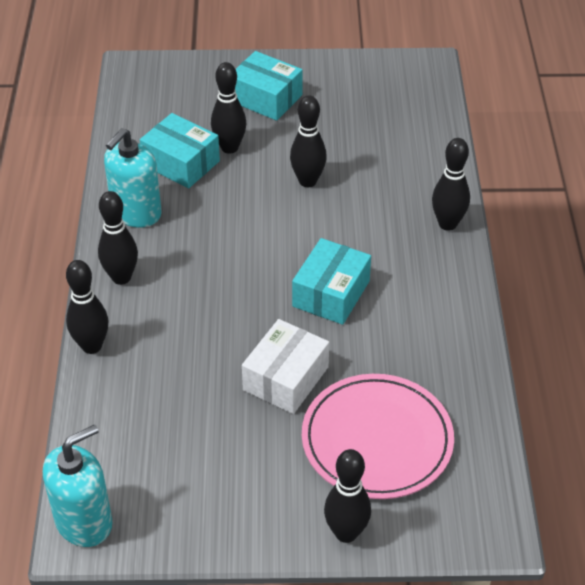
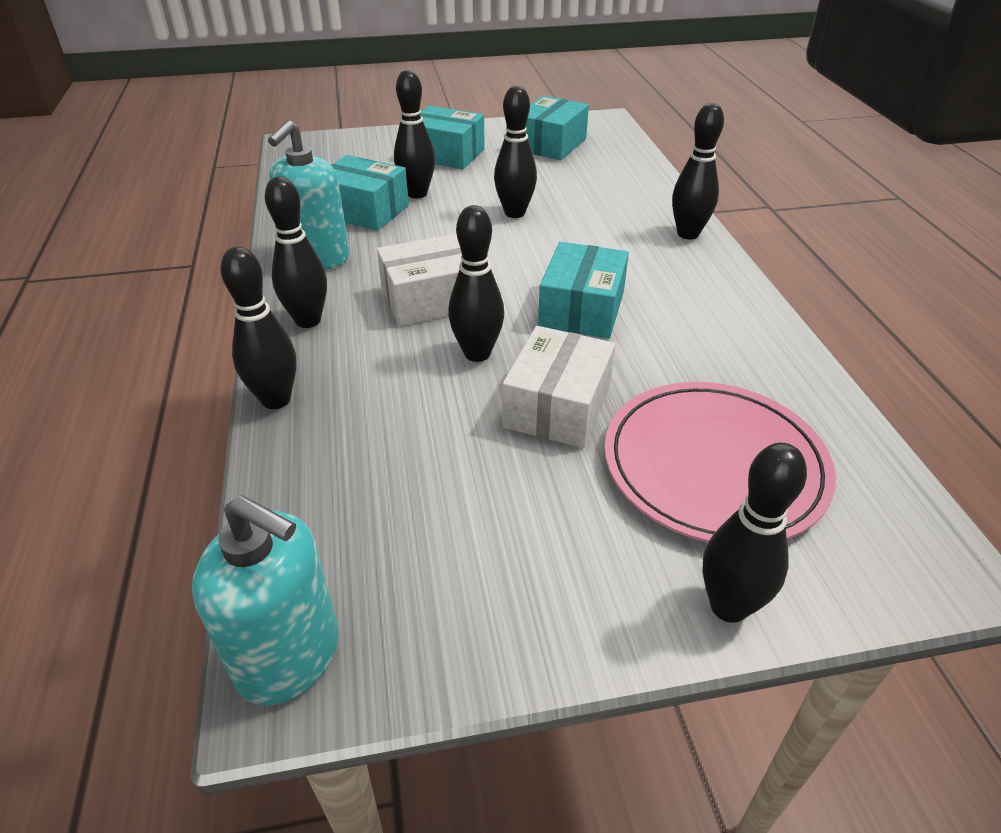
camera: 10 degrees left, 5 degrees down
(84, 522) = (289, 656): turquoise soap dispenser -> turquoise soap dispenser turned 75 degrees clockwise
(216, 268) = (429, 299): none -> white box
(240, 325) = (477, 353): none -> black bowling pin
(365, 95) = (550, 144): none -> turquoise box

